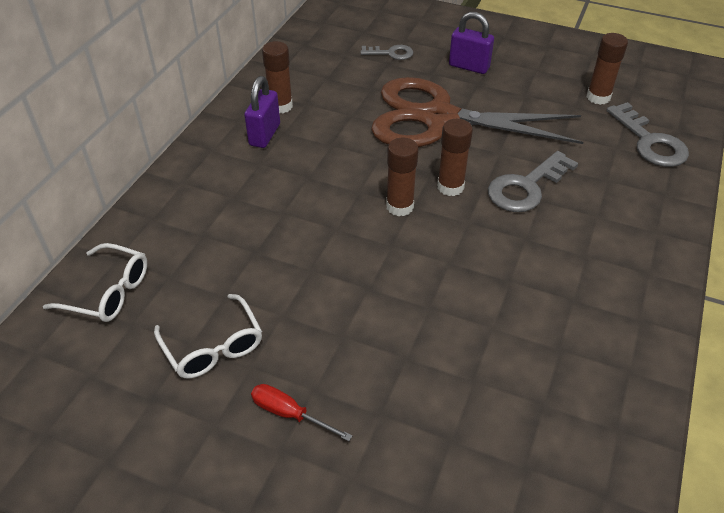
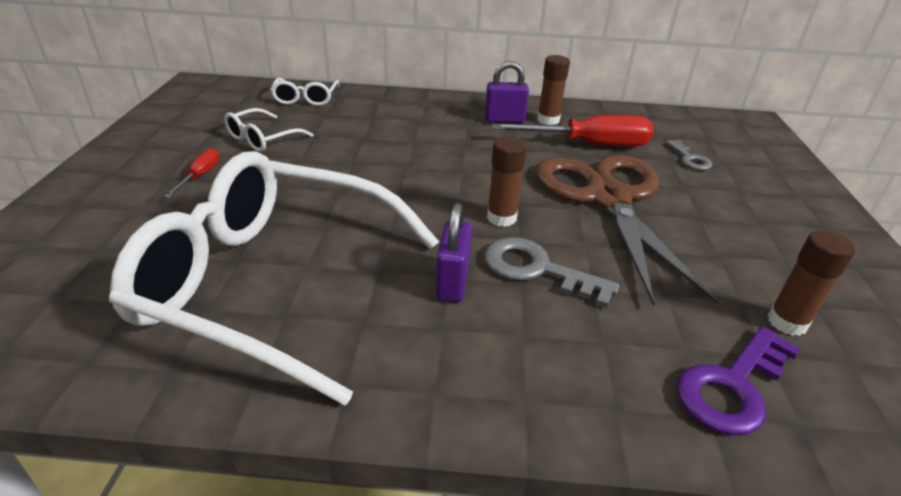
camera: 70 degrees right, 10 degrees down
(343, 98) = (589, 145): none -> red screwdriver
(399, 206) = (453, 193): brown glue stick -> none
(469, 66) = (725, 208): purple padlock -> purple padlock (452, 283)
(514, 355) = (272, 282): none -> white glasses
(649, 142) = (732, 386): grey key -> purple key

